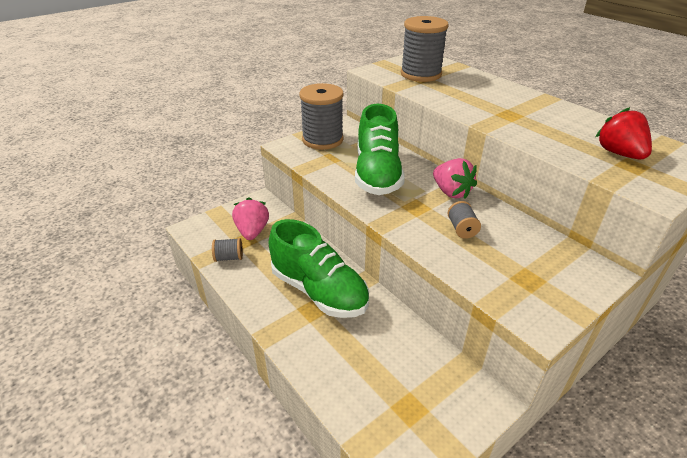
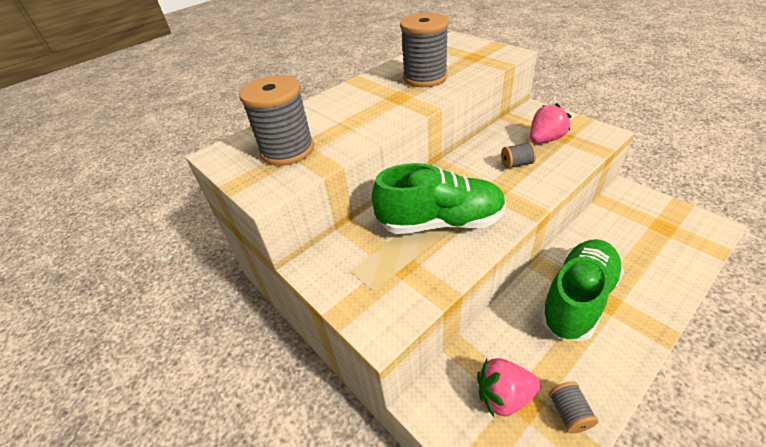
camera: 90 degrees left, 5 degrees up
(322, 140) = (359, 286): grey spool -> grey spool (425, 77)
(451, 192) = (459, 170): pink strawberry -> pink strawberry (545, 139)
(619, 154) = (458, 59): red strawberry -> none

